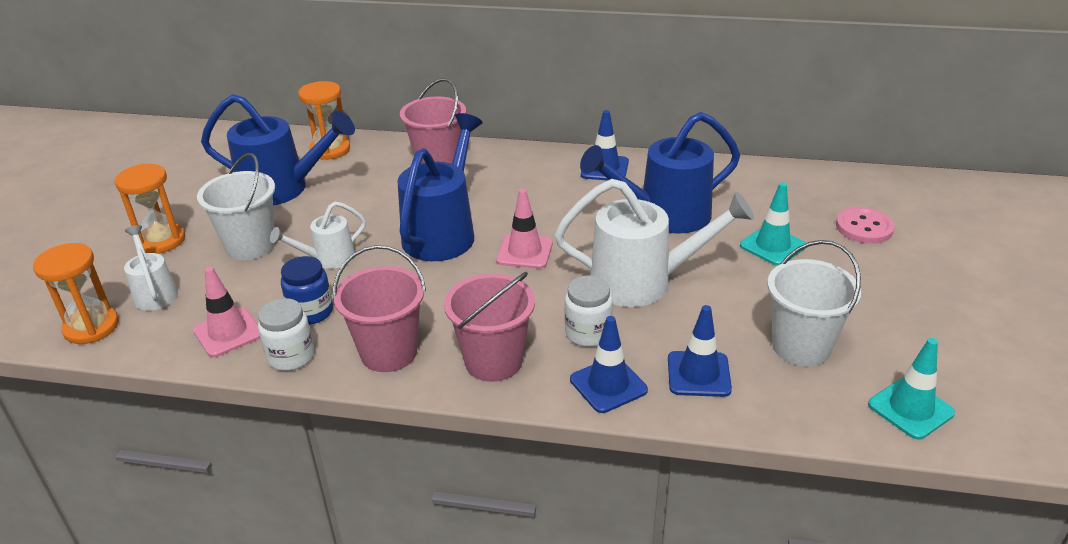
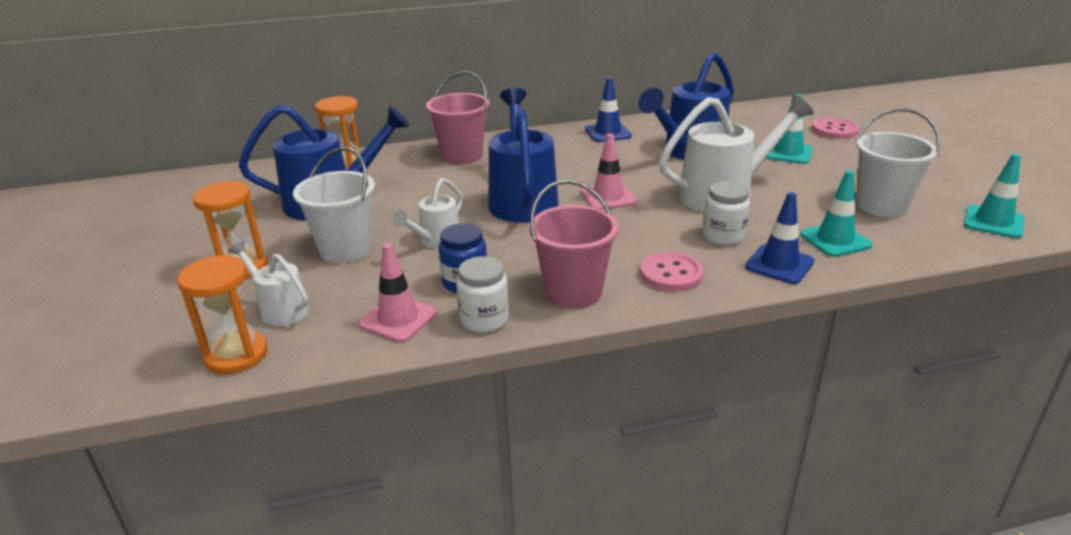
camera: 25 degrees left, 5 degrees down
(493, 361) = (671, 274): pink bucket -> pink button
(698, 374) = (835, 240): blue traffic cone -> turquoise traffic cone

